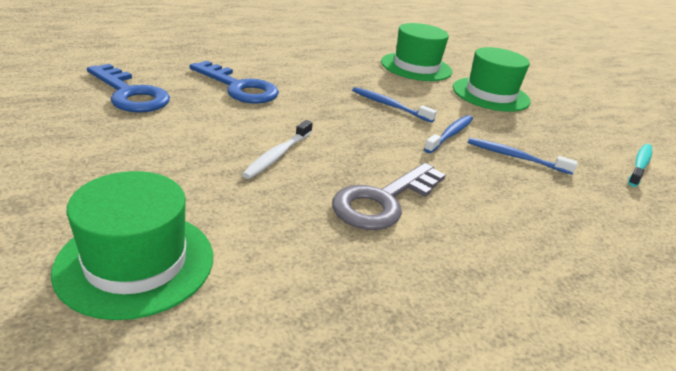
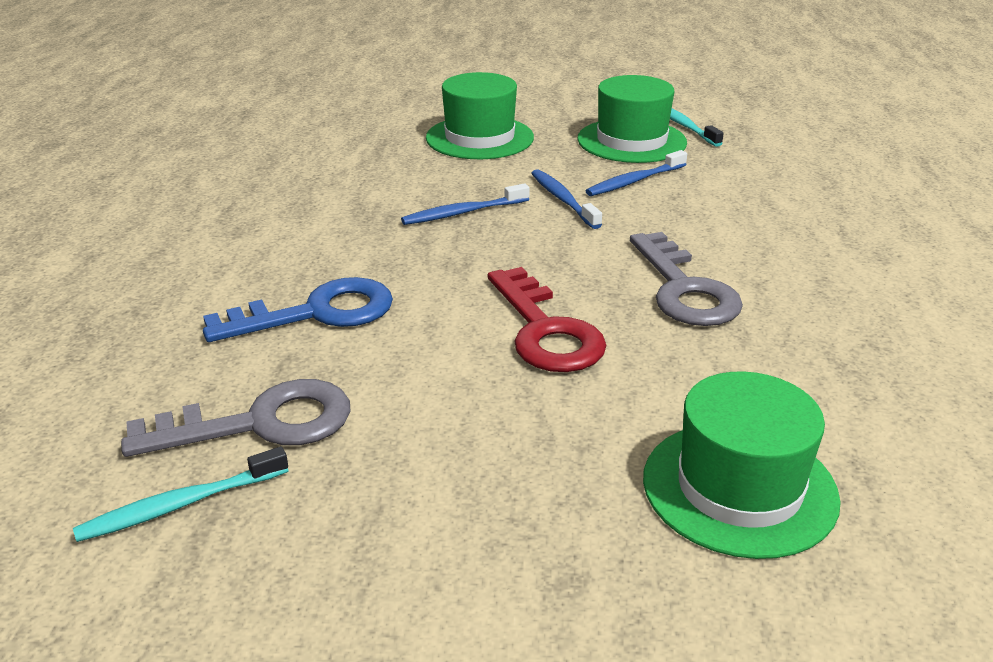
camera: 55 degrees left, 0 degrees up
(57, 90) = (180, 505): none -> turquoise toothbrush
(130, 94) = (261, 423): blue key -> grey key
(278, 155) = (545, 331): white toothbrush -> red key
(416, 67) = (360, 155): green hat -> green hat (631, 141)

